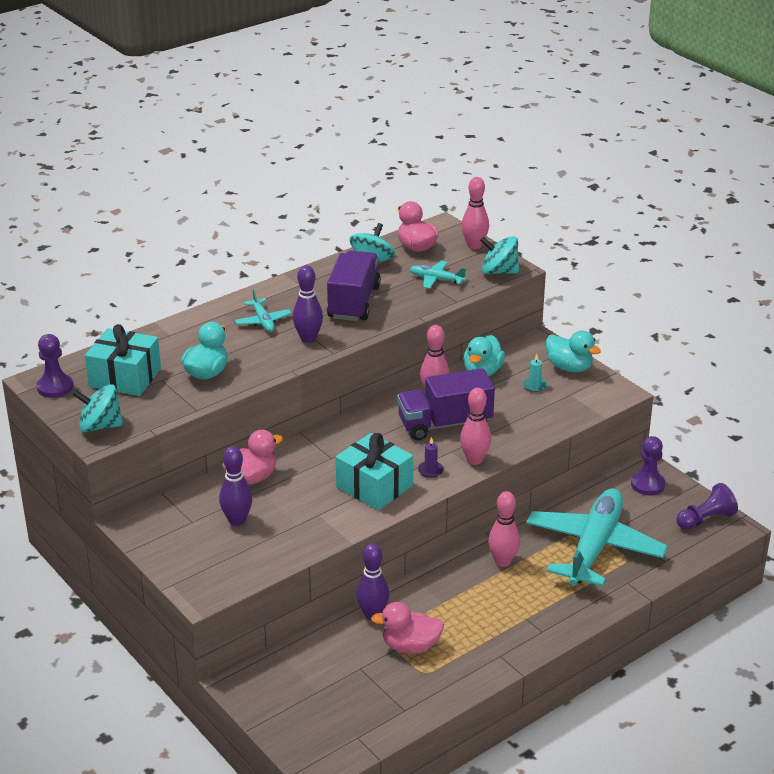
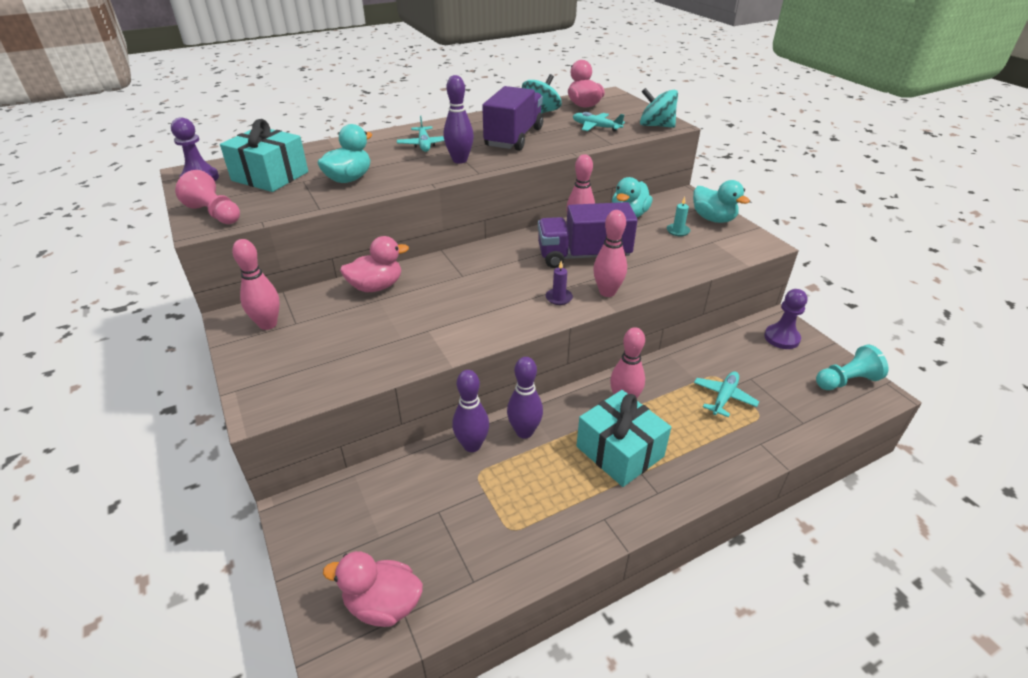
camera: 10 degrees right, 5 degrees up
(100, 426) = (215, 214): turquoise spinning top -> pink pawn
(237, 520) = (341, 327): purple bowling pin -> purple bowling pin (524, 432)
(374, 486) = (496, 307): turquoise gift -> turquoise gift (619, 451)
(410, 646) = (502, 491): pink duck -> pink duck (383, 604)
(474, 246) = (636, 108): pink bowling pin -> pink bowling pin (268, 324)
(594, 547) = (724, 397): turquoise plane -> turquoise plane, size x0.42
(705, 519) = (846, 381): purple pawn -> turquoise pawn

